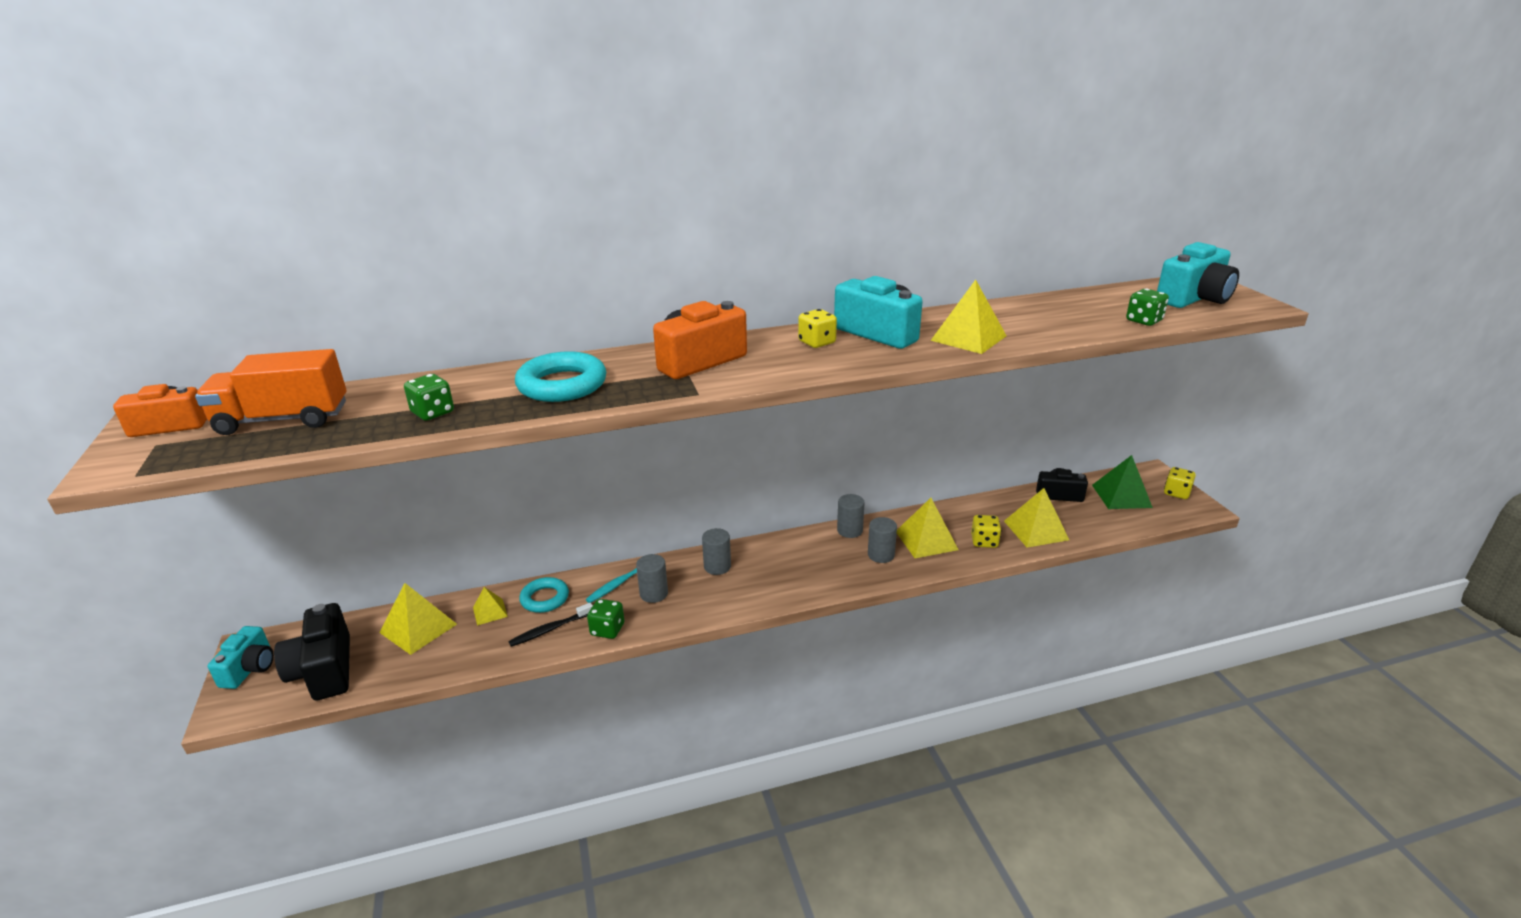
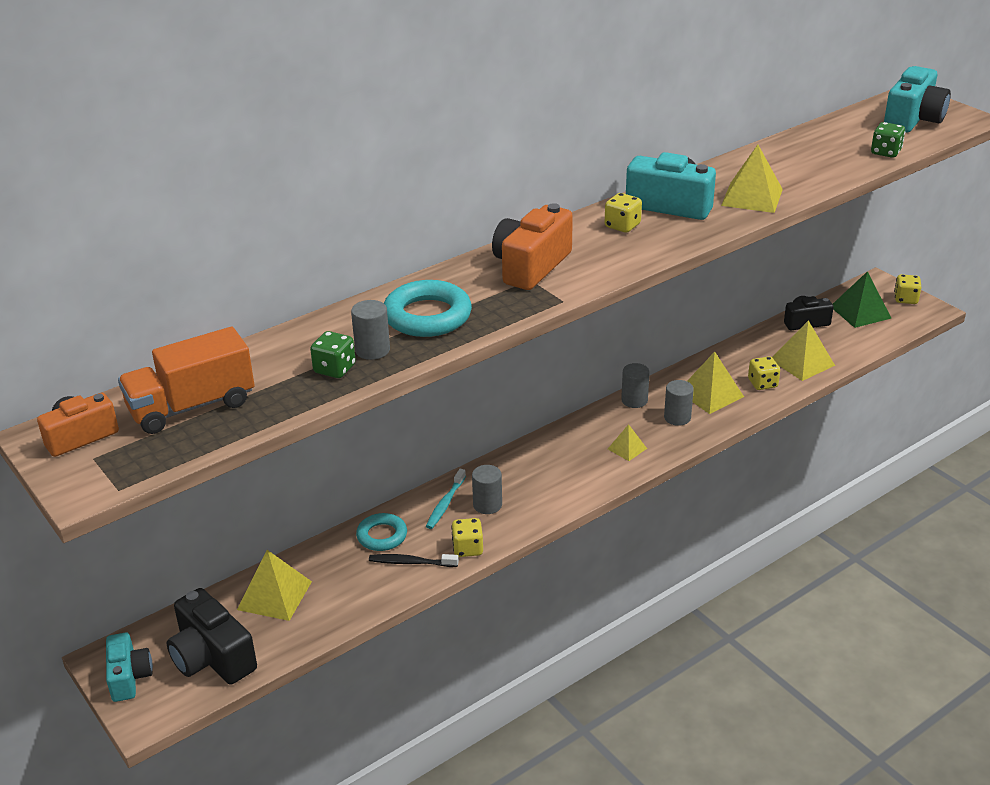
camera: 20 degrees left, 5 degrees up
(490, 612) = (336, 562): yellow pyramid -> yellow pyramid (627, 448)
(550, 629) = (411, 562): black toothbrush -> black toothbrush turned 60 degrees clockwise
(607, 630) = (467, 548): green dice -> yellow dice
(717, 566) = (530, 464): grey cylinder -> grey cylinder (372, 350)

